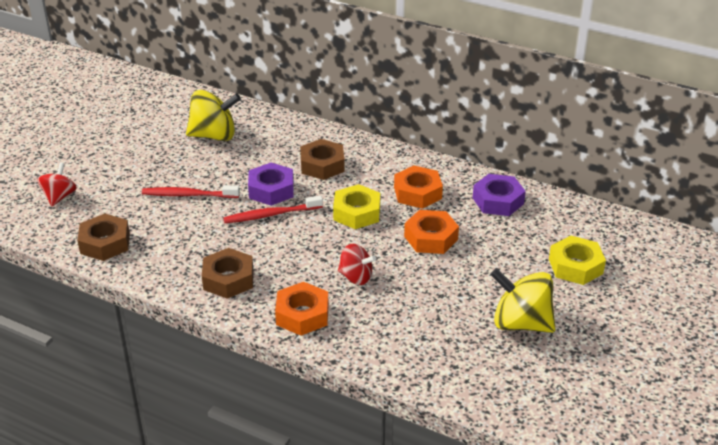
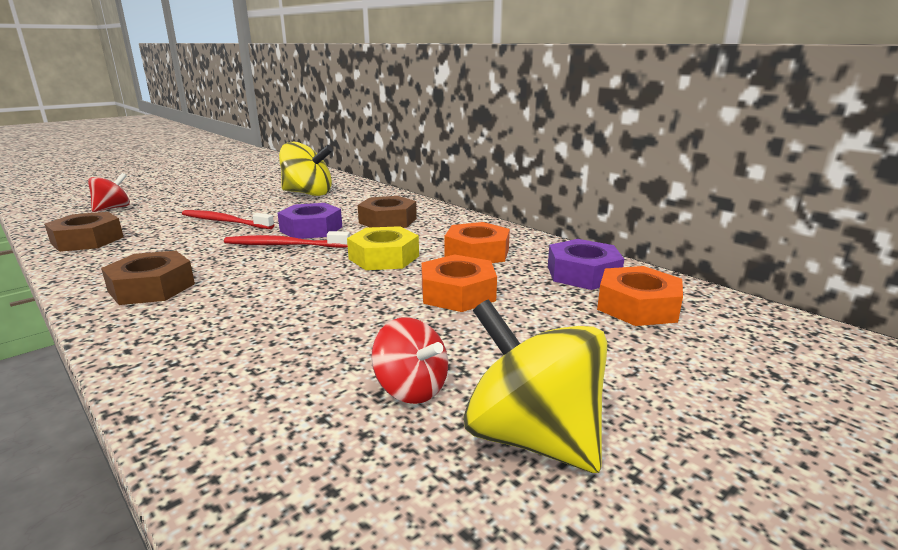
camera: 20 degrees right, 15 degrees down
(302, 315) = (179, 341): orange nut -> orange nut (637, 306)
(356, 277) = (309, 314): red spinning top -> red spinning top (411, 389)
(575, 266) = (686, 367): yellow nut -> none

